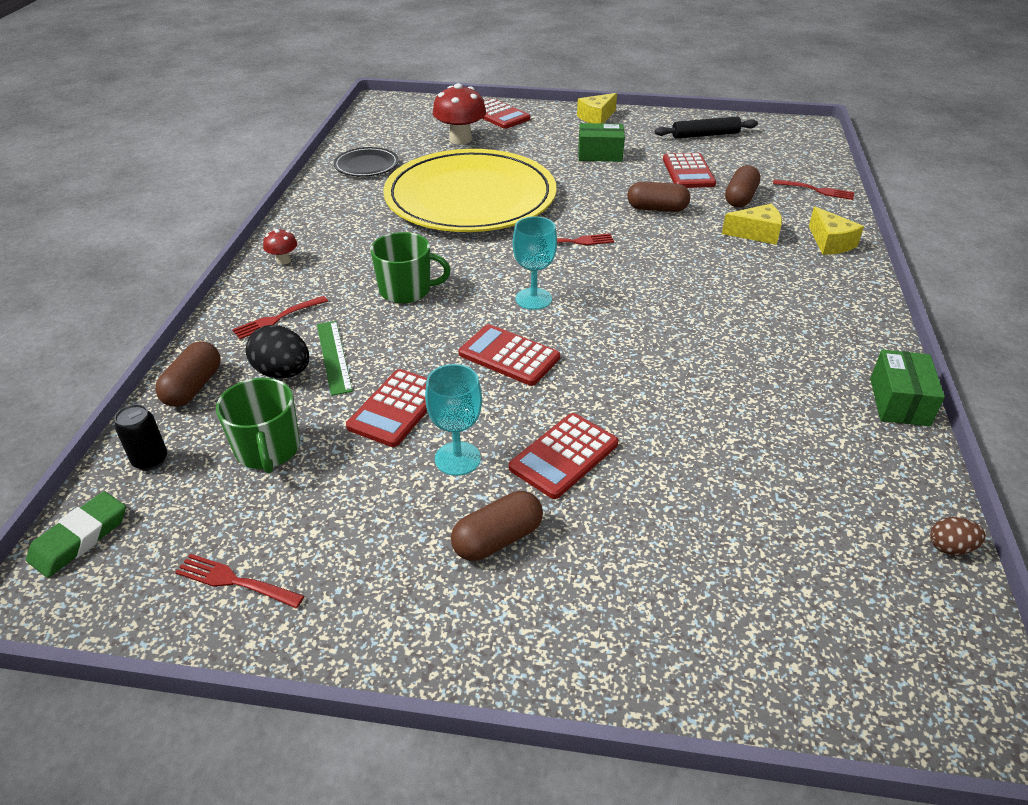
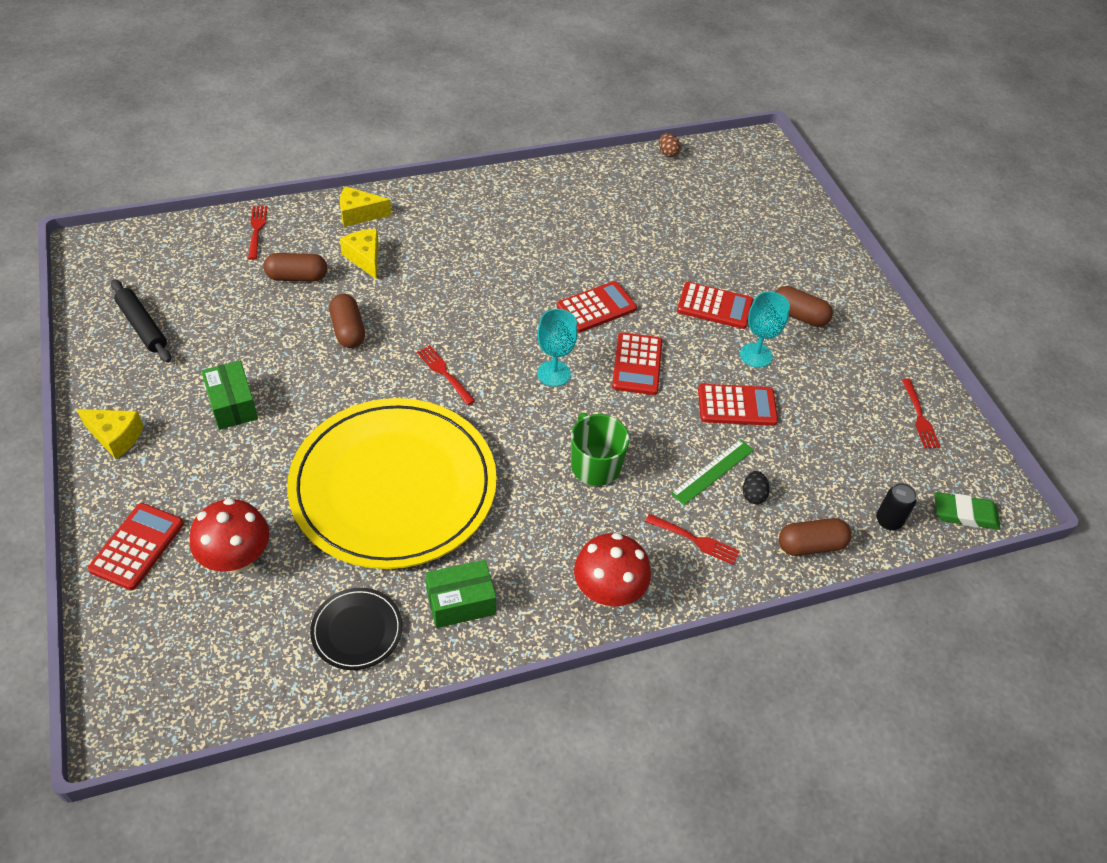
camera: 120 degrees left, 10 degrees up
(268, 449) = (826, 458): green mug -> none
(283, 260) = (608, 592): red mushroom -> red mushroom, size x2.00
(283, 372) = (753, 495): black egg -> black egg, size x0.58
(688, 172) = (251, 323): red calculator -> red calculator (596, 308)
(830, 243) = (359, 214): yellow cheese -> yellow cheese turned 135 degrees counterclockwise
(899, 402) = (556, 172): green box -> green box (461, 602)

